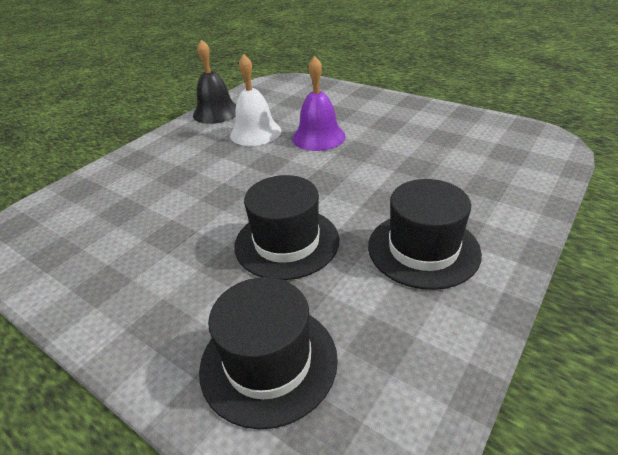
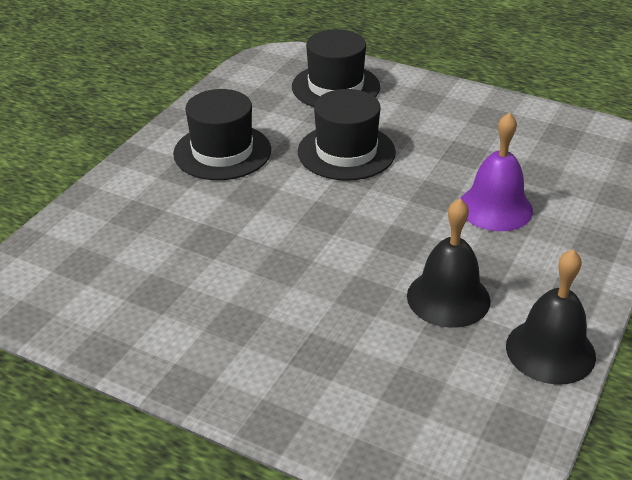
camera: 170 degrees right, 0 degrees up
(255, 133) = (448, 298): white bell -> black bell
(318, 137) = (344, 289): purple bell -> purple bell (495, 208)

